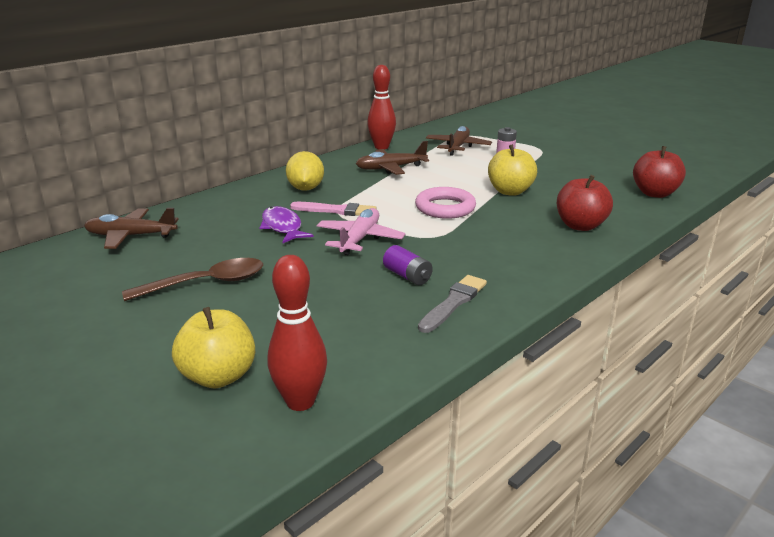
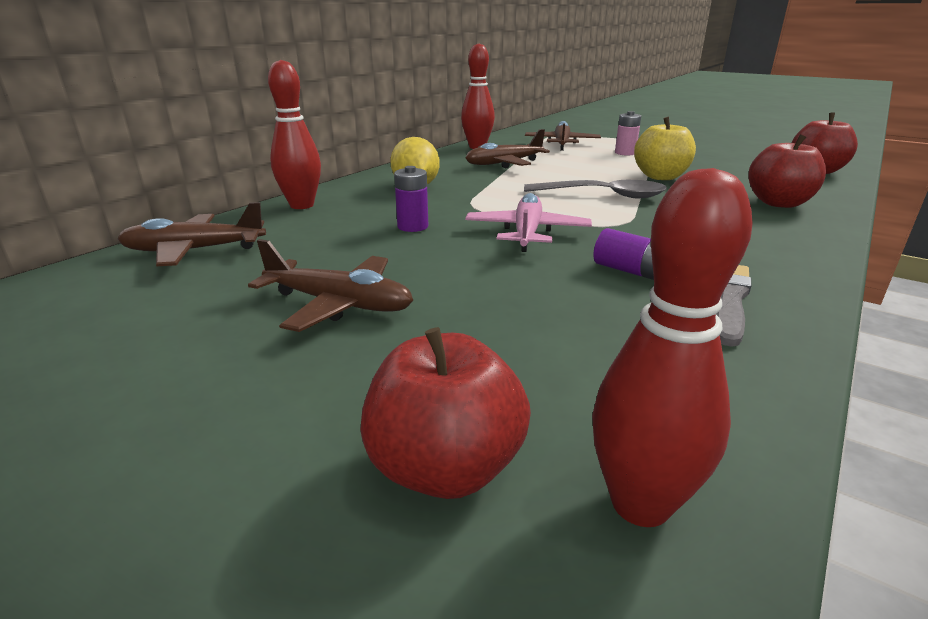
camera: 10 degrees left, 0 degrees up
(206, 283) = (339, 304): brown spoon -> brown plane
(214, 202) = (302, 205): none -> red bowling pin
(219, 376) = (445, 467): yellow apple -> red apple
(282, 227) = (412, 226): purple fish -> purple battery
(336, 210) = (471, 205): pink brush -> none
(445, 208) = (603, 195): pink ring -> grey spoon

